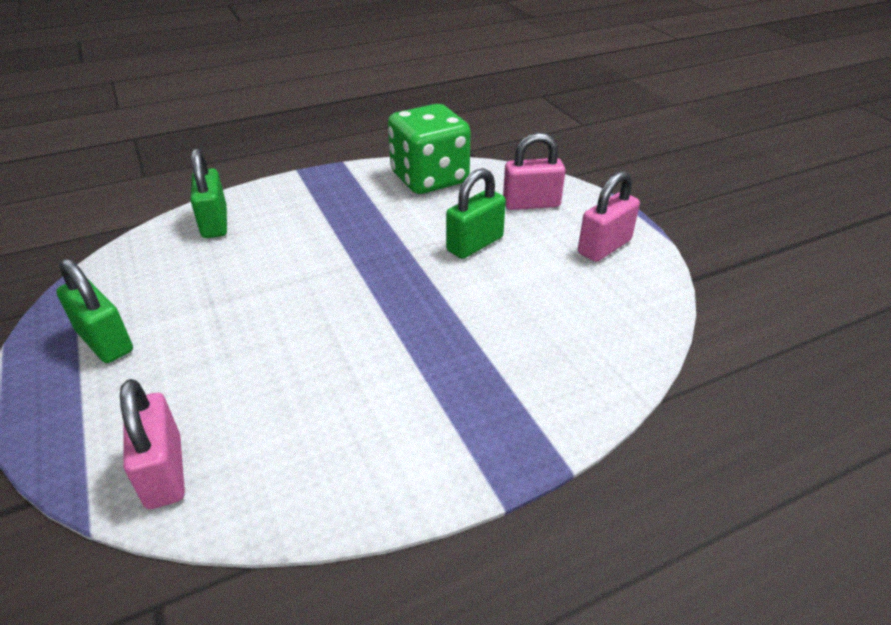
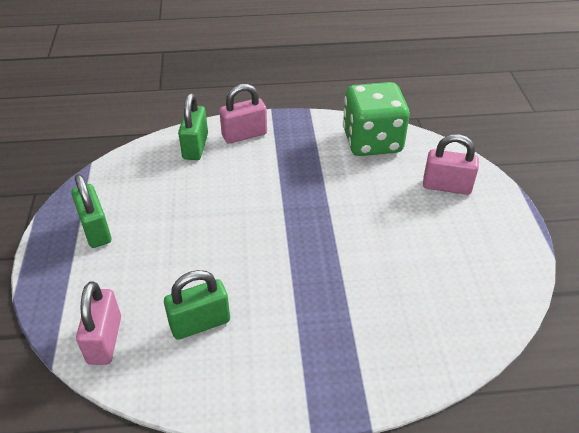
camera: 20 degrees right, 5 degrees up
(475, 244) = (382, 214): green padlock -> green padlock (200, 323)
(604, 247) = (489, 244): pink padlock -> pink padlock (244, 135)

